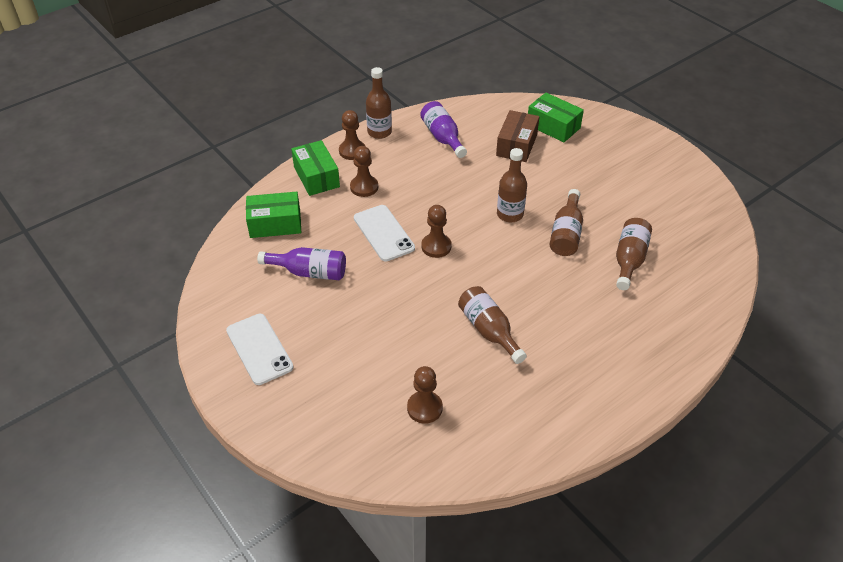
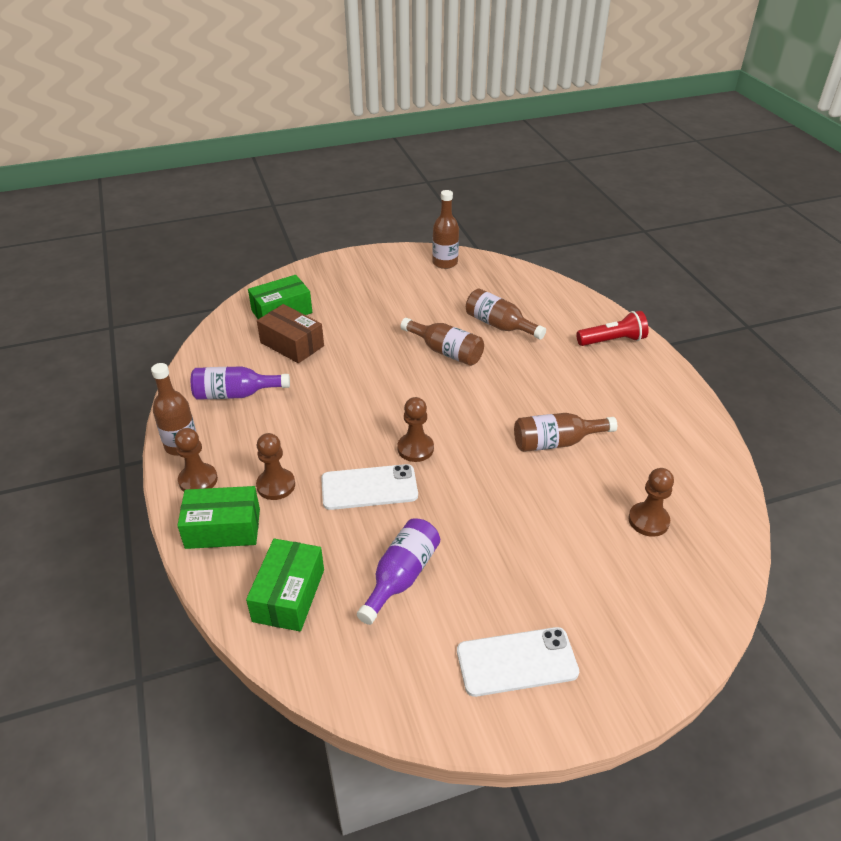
camera: 70 degrees left, 5 degrees down
(510, 214) = (396, 380): brown bottle -> brown bottle (445, 263)
(664, 348) = (612, 341): none -> red flashlight

